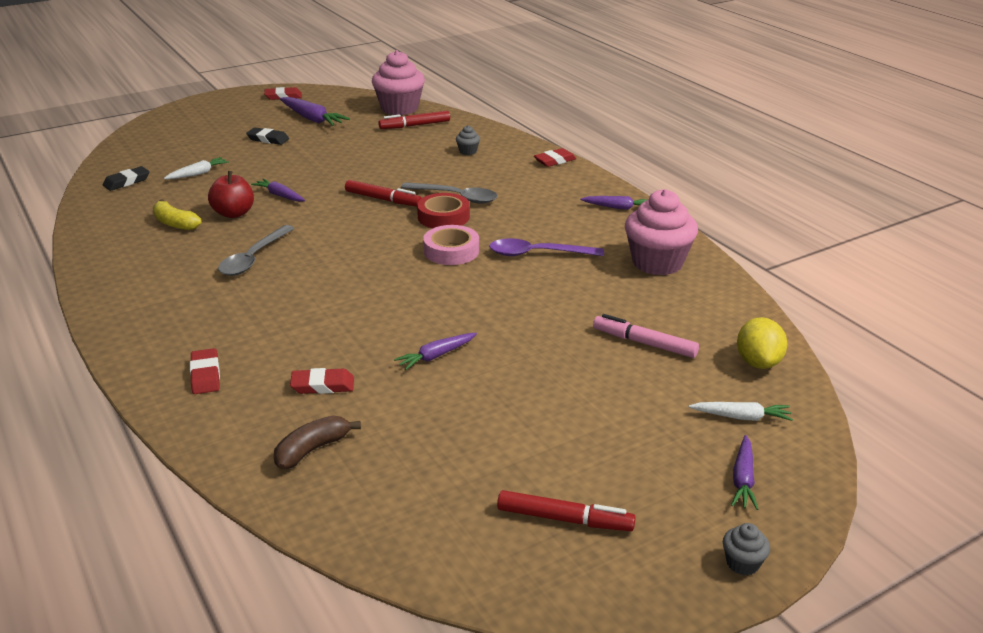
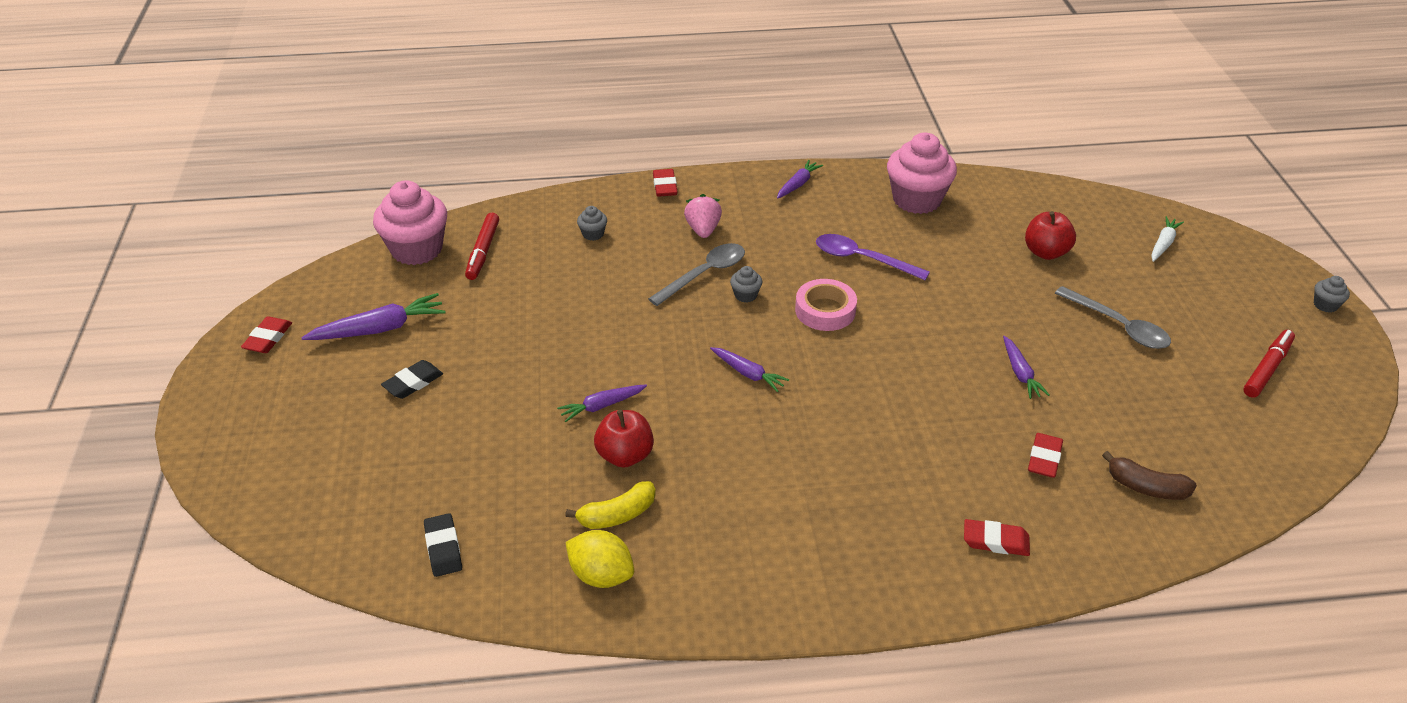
camera: 65 degrees left, 10 degrees up
(198, 174) = (474, 469): white carrot -> none
(253, 258) = (756, 459): grey spoon -> grey spoon (1118, 326)
(312, 450) = (1146, 487): brown banana -> brown banana turned 45 degrees counterclockwise
(383, 199) = (672, 326): red marker -> none
(443, 217) = (745, 295): red tape -> grey cupcake
(512, 185) = (703, 230): none -> pink strawberry
(538, 254) = (862, 259): purple spoon -> purple spoon turned 90 degrees clockwise
(644, 343) = (1045, 252): pink marker -> red apple
(743, 479) = (1237, 271): purple carrot -> purple carrot (748, 373)
(758, 362) = (1094, 209): yellow lemon -> yellow lemon (601, 575)

